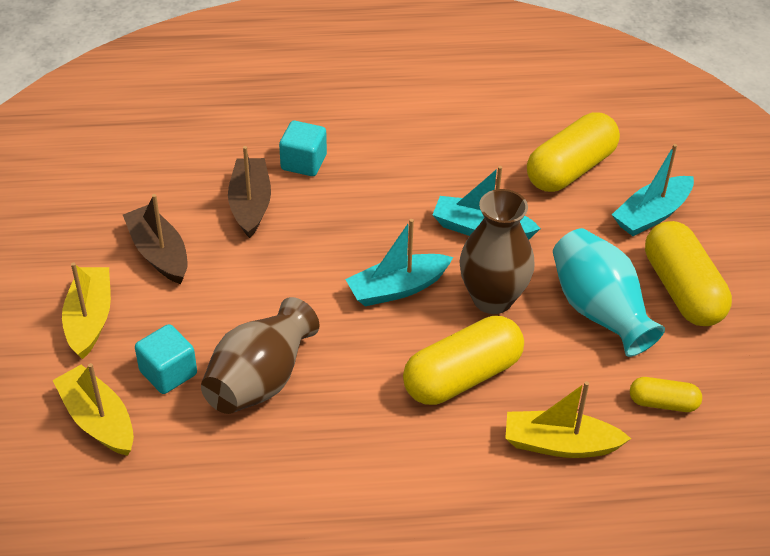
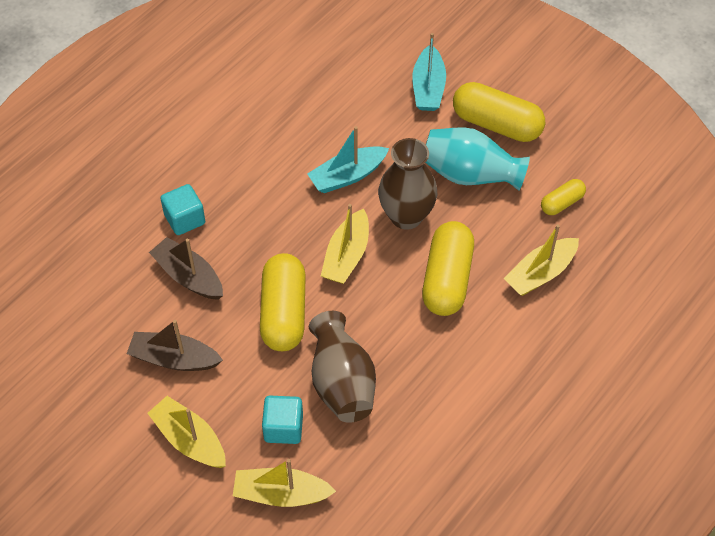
camera: 45 degrees left, 10 degrees up
(397, 288) = (346, 256): turquoise boat -> yellow boat
(570, 169) = (350, 92): yellow capsule -> yellow capsule (284, 312)

